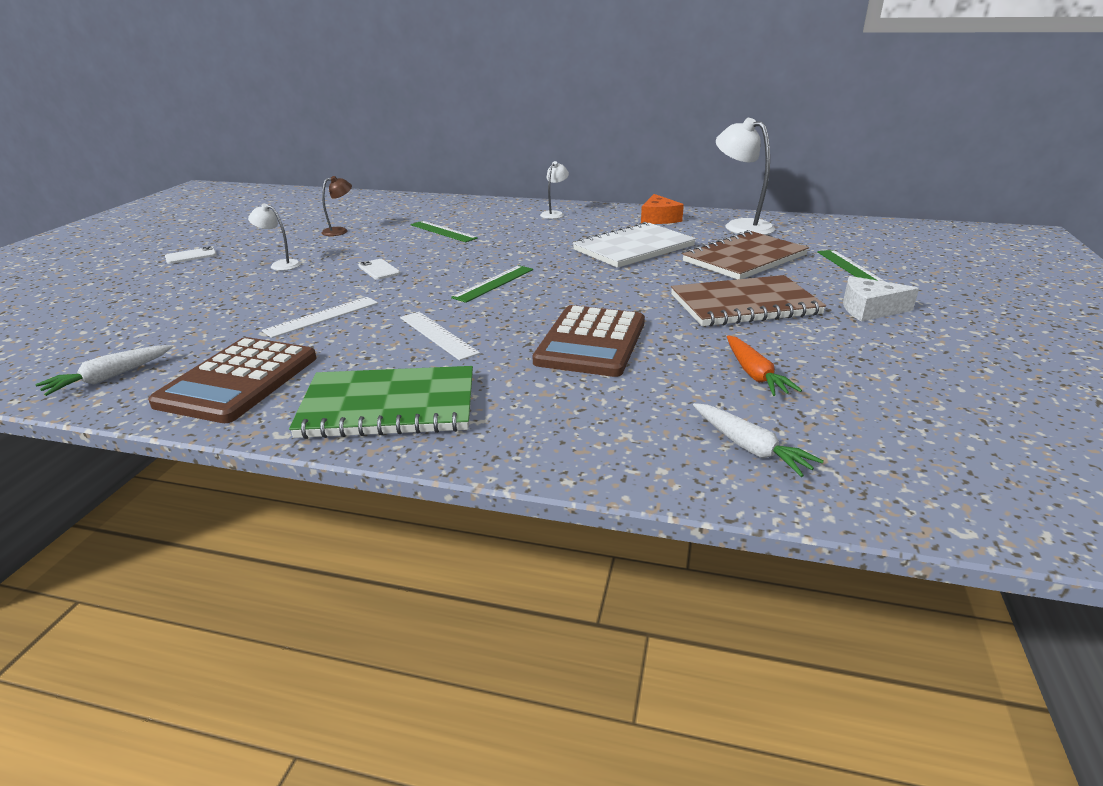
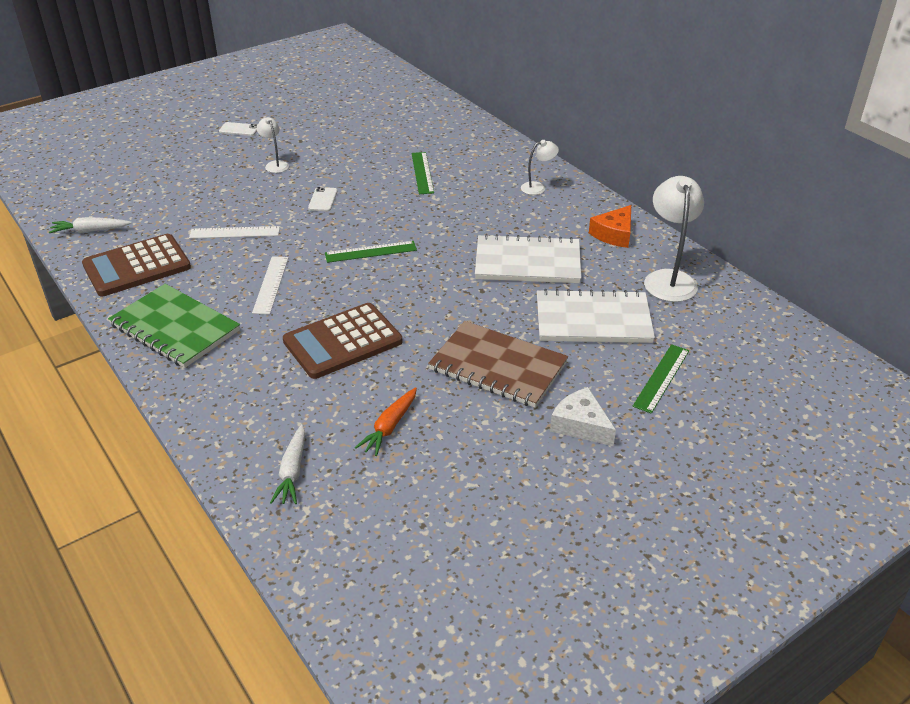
camera: 40 degrees right, 10 degrees up
(340, 231) = (356, 140): brown lamp -> none
(744, 258) = (593, 320): brown notebook -> white notebook

